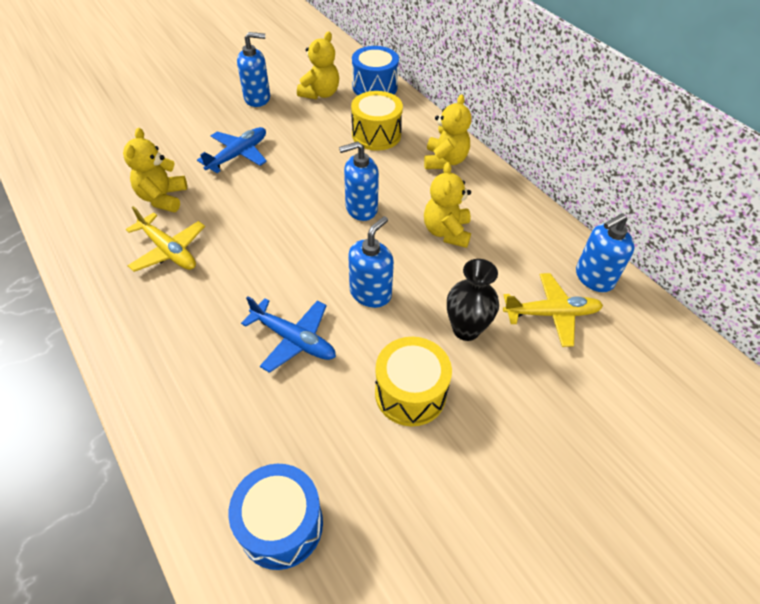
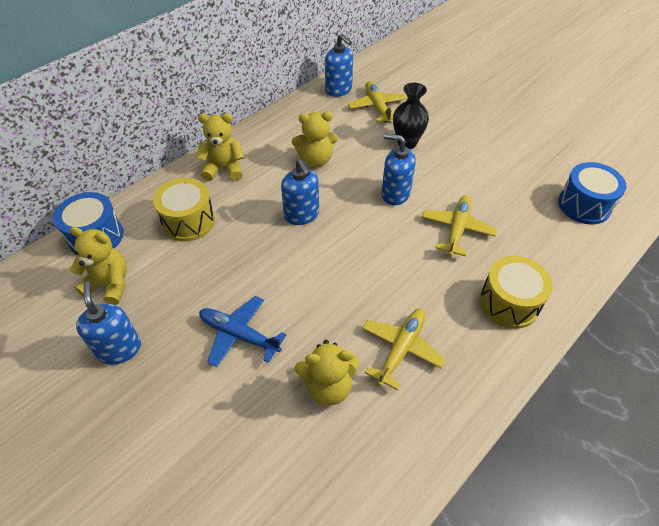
camera: 100 degrees left, 0 degrees up
(293, 339) = (456, 229): blue plane -> yellow plane
(410, 393) = (468, 163): yellow drum -> yellow drum (509, 303)

